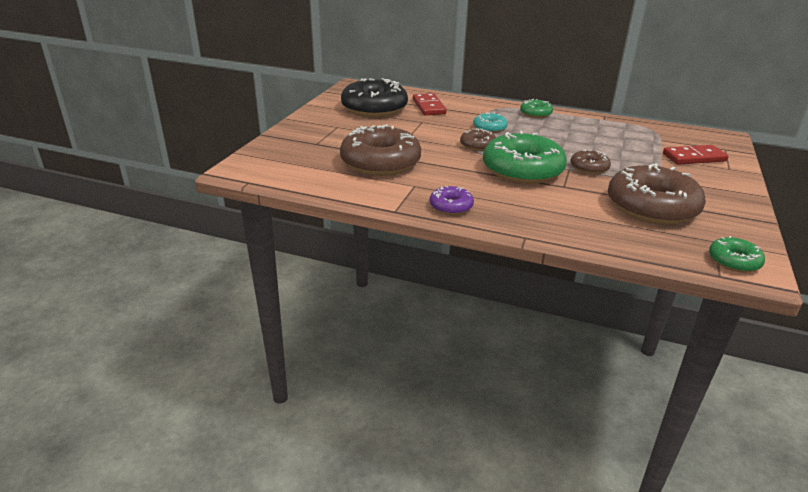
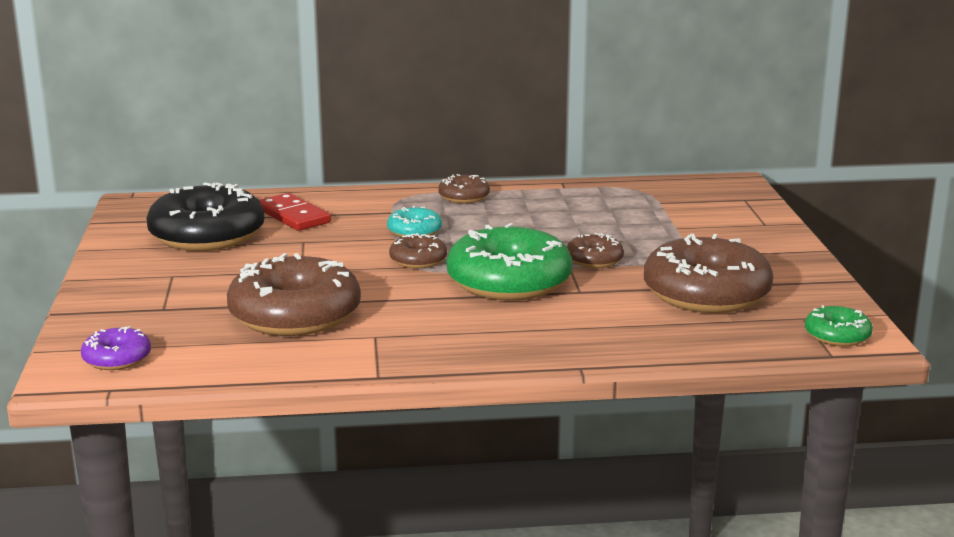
camera: 25 degrees left, 10 degrees down
(451, 206) = (452, 352): purple donut -> purple donut (117, 358)
(535, 114) = (464, 197): green donut -> brown donut
(694, 157) = (715, 218): red domino -> none

